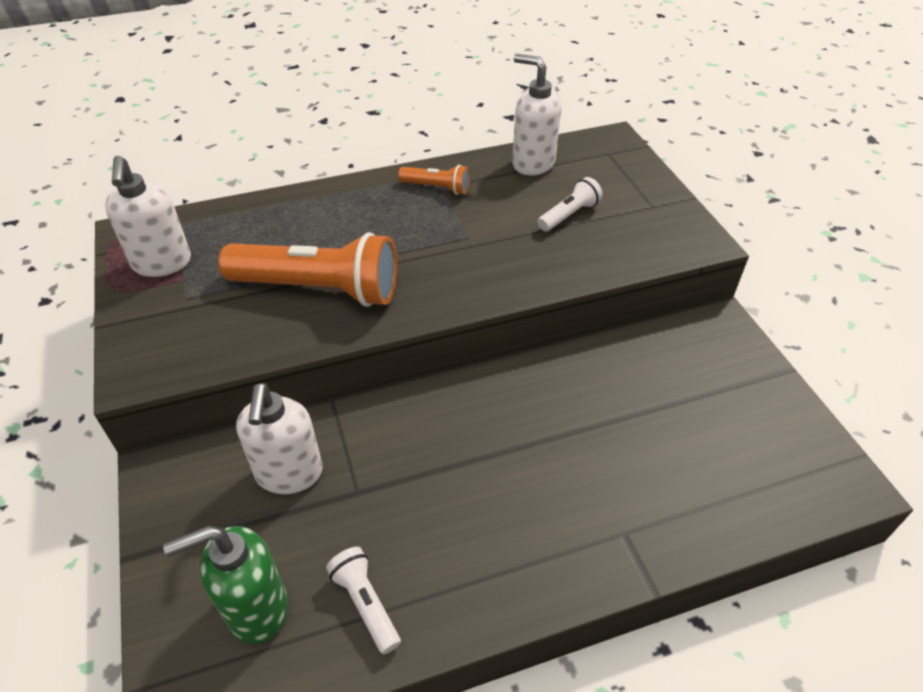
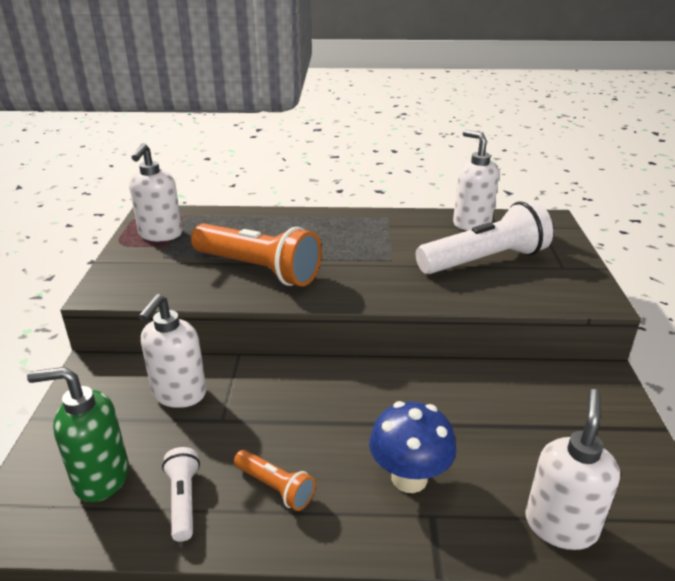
camera: 20 degrees right, 15 degrees down
(437, 188) = (384, 225): orange flashlight -> orange flashlight (275, 487)
(569, 215) = (484, 260): white flashlight -> white flashlight, size x2.10
(584, 499) = (409, 478): none -> blue mushroom
(740, 504) = (560, 525): none -> white soap dispenser

